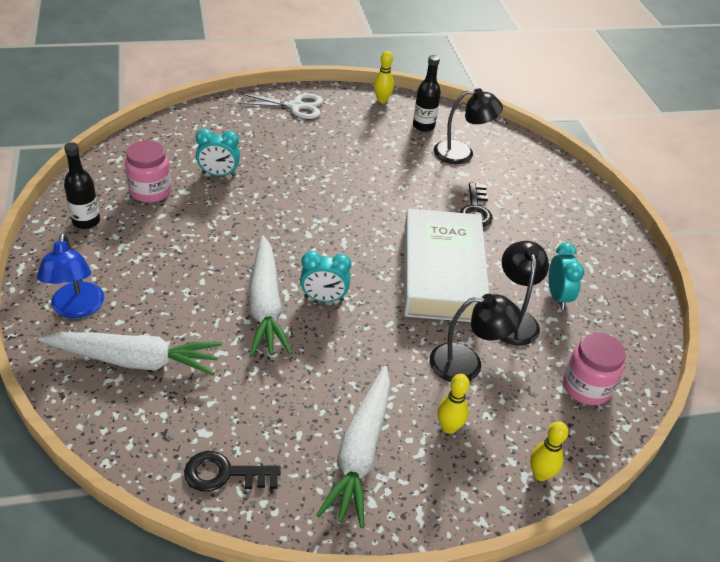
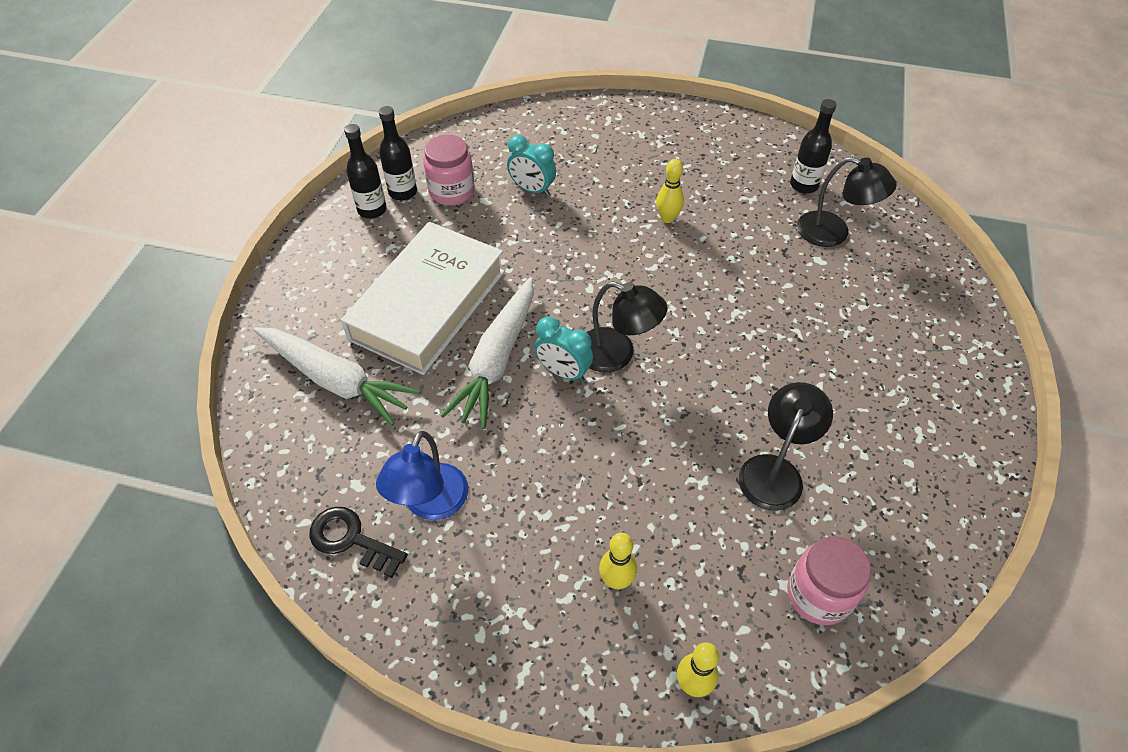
camera: 30 degrees right, 10 degrees up
(77, 309) = (312, 305): blue lamp -> blue lamp (430, 504)
(106, 201) = (403, 192): none -> black bottle
(296, 106) = (662, 125): white scissors -> none
(360, 453) = (500, 571): white carrot -> none
(382, 100) = (770, 139): yellow bowling pin -> yellow bowling pin (667, 218)
(442, 273) = (719, 383): white book -> white book (428, 305)
(467, 363) = (683, 508): black lamp -> black lamp (617, 354)
(475, 210) = (808, 313): black key -> none
(557, 297) = (850, 461): turquoise clock -> none

